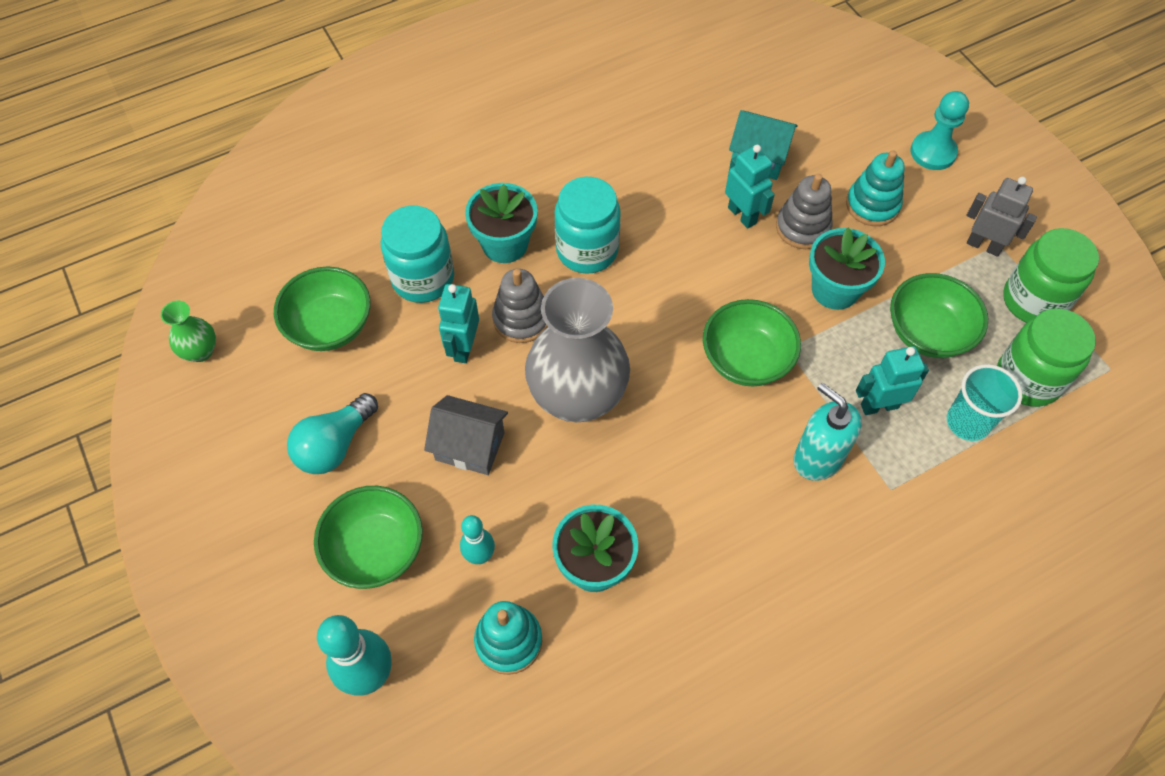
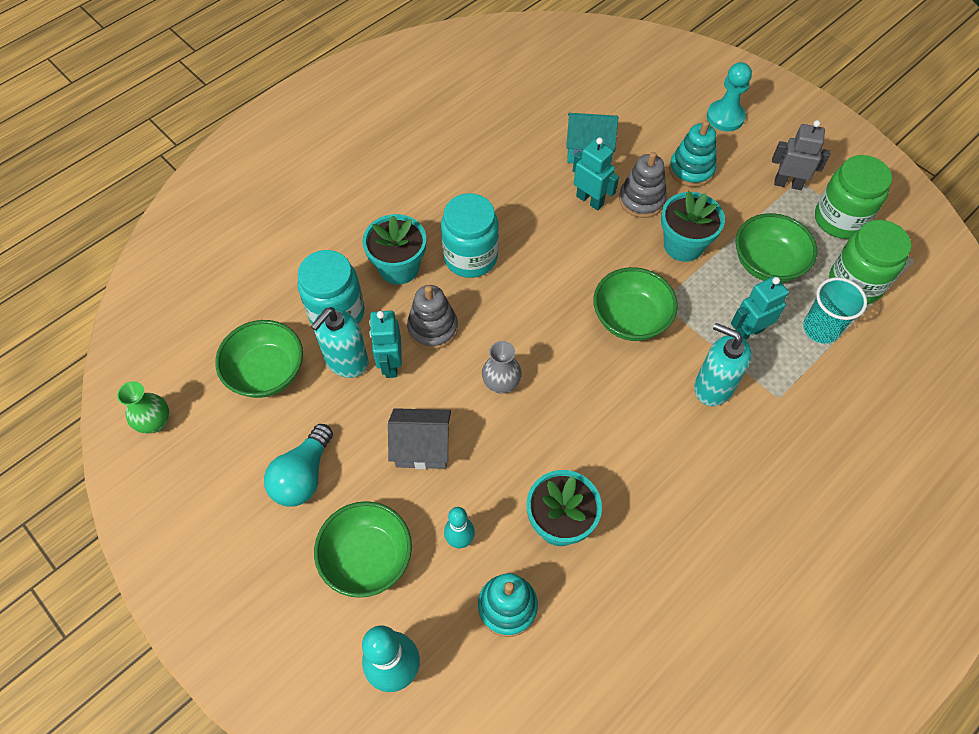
camera: 15 degrees left, 0 degrees up
(417, 333) = (346, 361): none -> turquoise soap dispenser
(577, 397) = (501, 383): grey vase -> grey vase, size x0.45

